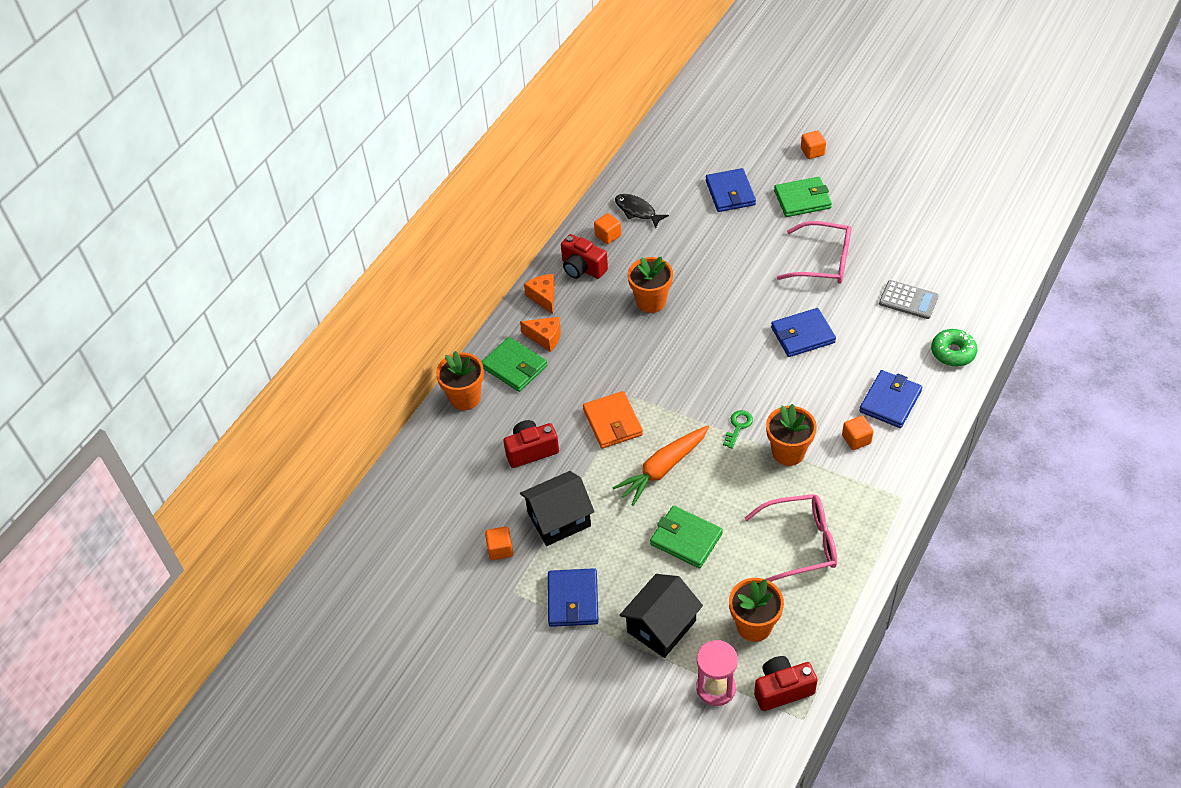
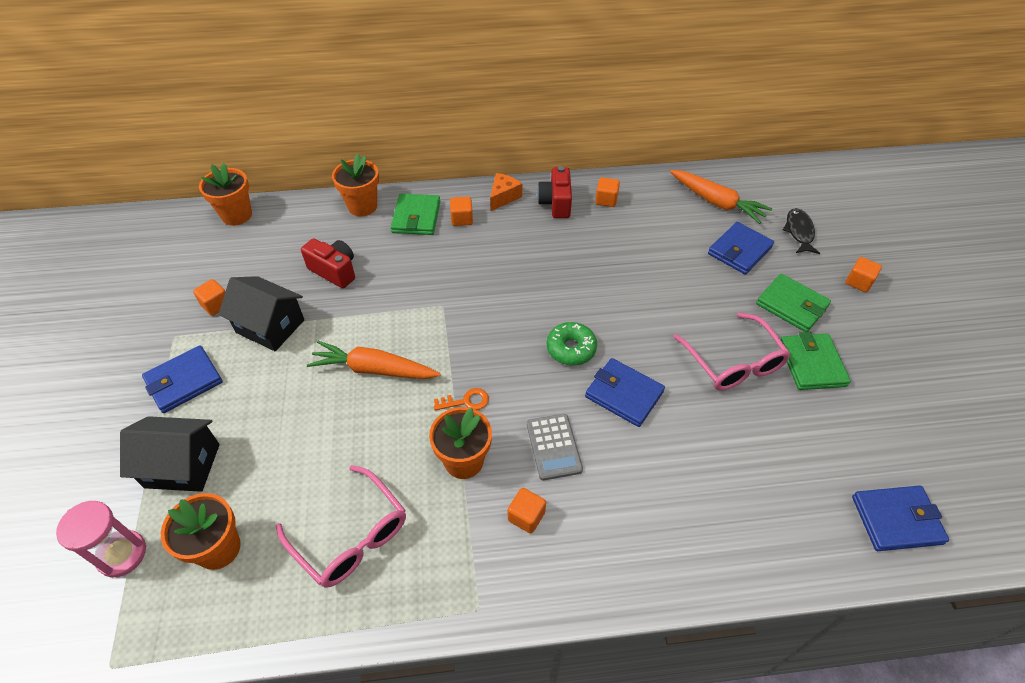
camera: 50 degrees right, 0 degrees up
(545, 337) = (462, 219): orange cheese -> orange cube
(612, 422) = (403, 307): orange wallet -> none
(637, 211) = (651, 203): black fish -> black fish (799, 232)
(651, 301) = (560, 263): orange flower pot -> orange flower pot (237, 215)
(671, 173) = (716, 202): none -> orange carrot
(686, 539) = (300, 431): green wallet -> green wallet (811, 364)
(738, 426) = (466, 401): green key -> orange key
(782, 689) = (143, 622): red camera -> none
(890, 401) = (604, 522): blue wallet -> blue wallet (896, 520)
(908, 300) = (759, 465): grey calculator -> grey calculator (554, 447)
(953, 352) = (728, 552): green donut -> green donut (571, 348)

